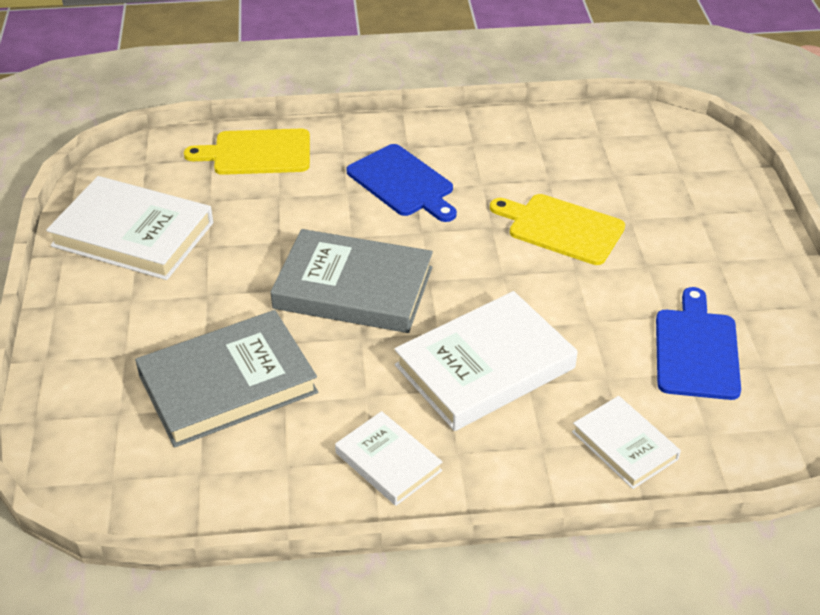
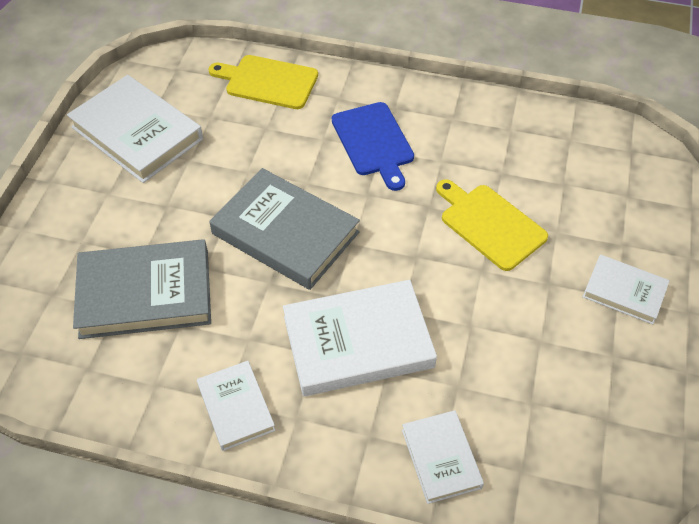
camera: 20 degrees right, 10 degrees up
(696, 350) = (552, 383): blue cutting board -> none
(721, 254) = (624, 292): none -> white book

